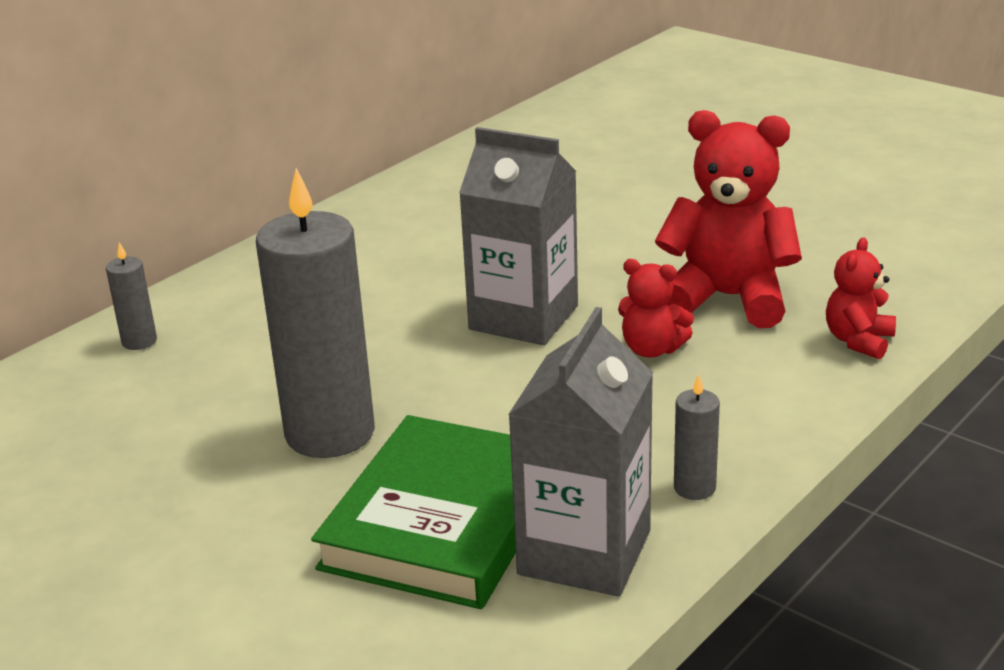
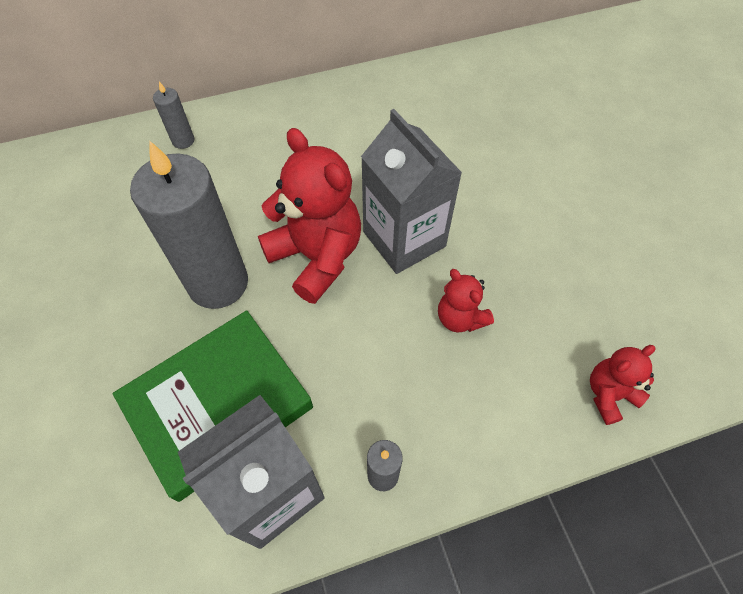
camera: 30 degrees right, 30 degrees up
(728, 298) = (550, 294): red teddy bear -> red teddy bear (316, 257)

